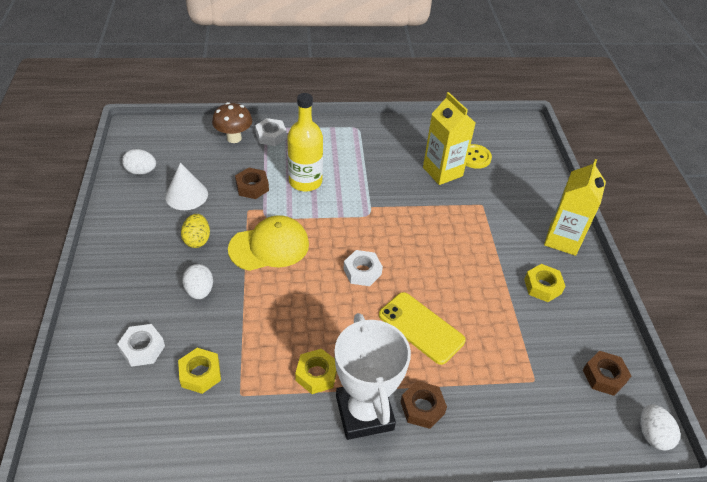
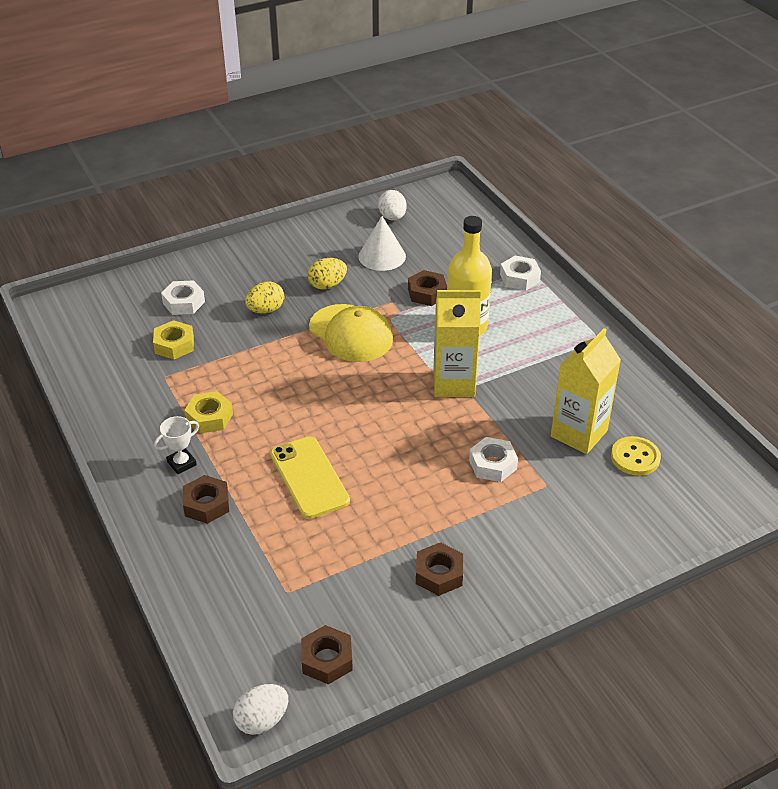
camera: 70 degrees right, 5 degrees down
(199, 291) = (266, 310): white egg -> yellow egg
(234, 138) = (492, 254): brown mushroom -> none
(362, 272) = (360, 410): white nut -> white nut (492, 464)
(364, 413) = (181, 463): white trophy -> white trophy, size x0.42
(421, 328) = (309, 477): yellow phone -> yellow phone turned 45 degrees counterclockwise
(542, 286) = (439, 574): yellow nut -> brown nut
(562, 240) = (540, 581): yellow carton -> yellow carton (454, 383)

